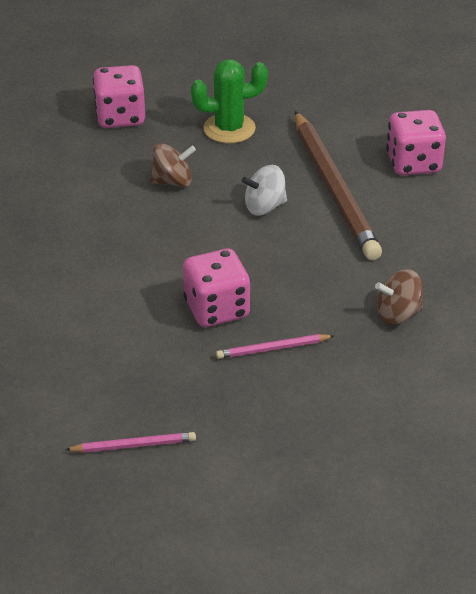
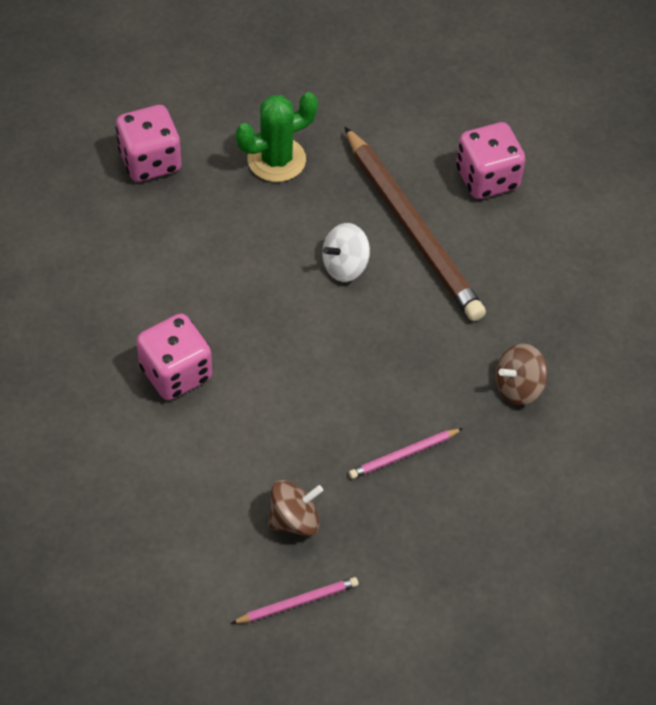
camera: 15 degrees left, 15 degrees up
(173, 181) = (236, 246): brown spinning top -> brown spinning top (294, 520)
(216, 309) = (332, 414): pink dice -> pink dice (176, 373)

